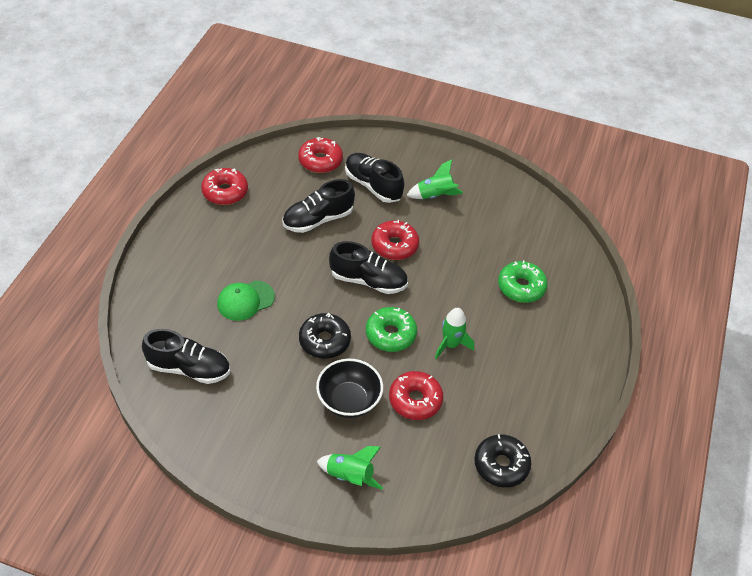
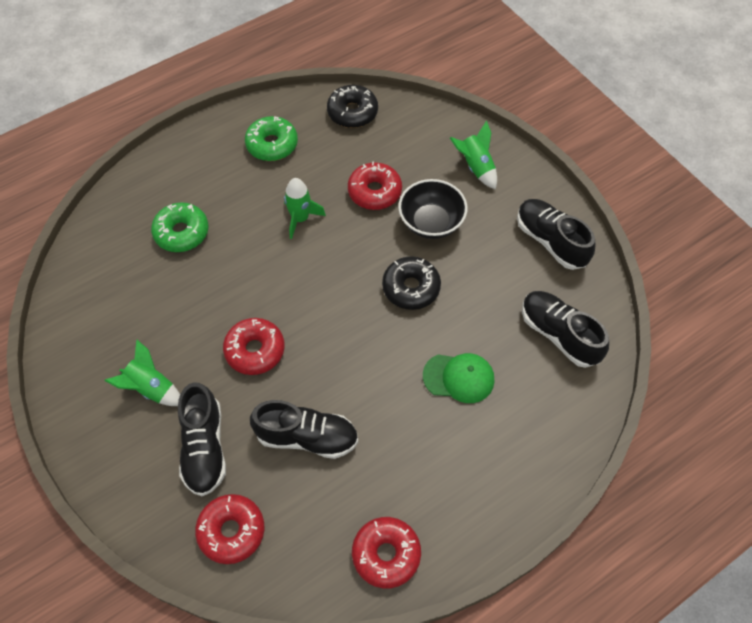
camera: 140 degrees left, 10 degrees up
(368, 281) = (317, 326): black shoe -> black shoe (550, 241)
(390, 334) = (345, 259): green donut -> green donut (272, 144)

